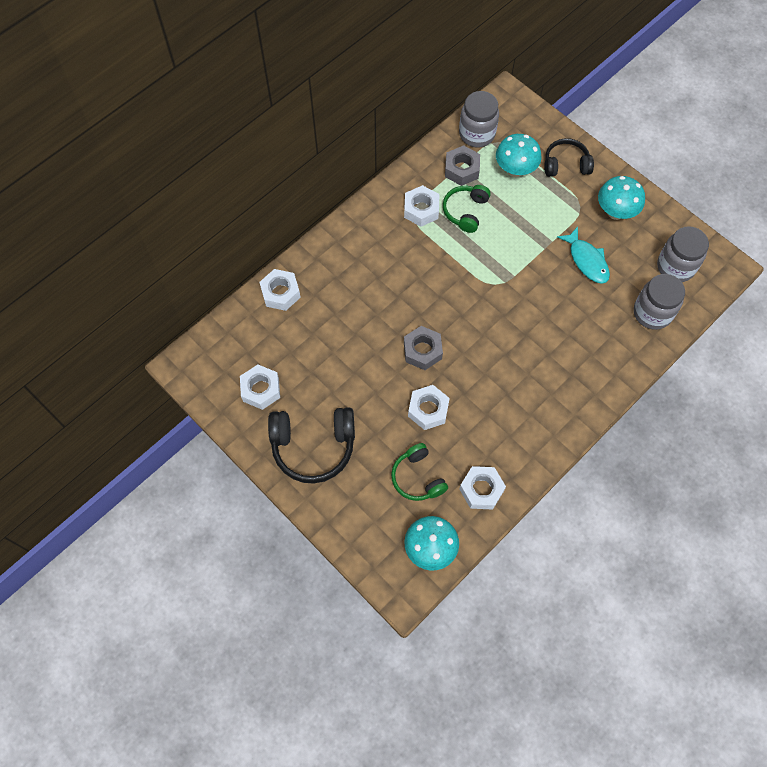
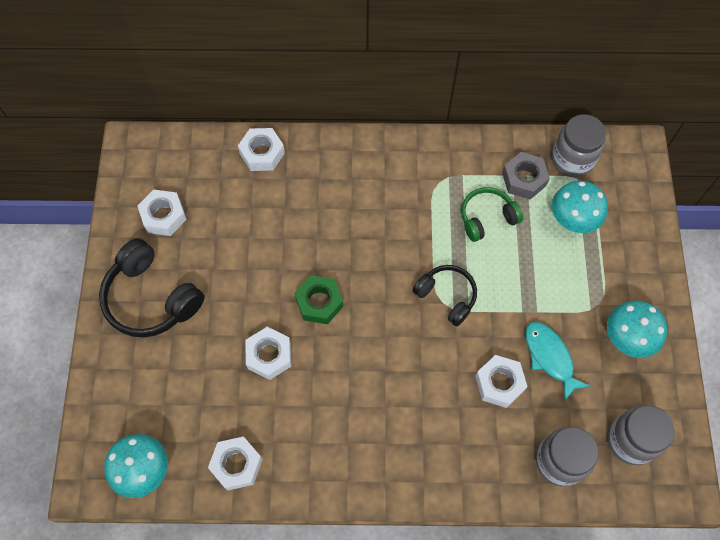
camera: 45 degrees right, 0 degrees up
(417, 477) = (199, 402): green headphones -> none
(421, 209) = (450, 184): white nut -> white nut (499, 383)
(422, 351) = (319, 302): grey nut -> green nut
(566, 164) = (627, 255): black headphones -> black headphones (447, 296)
(587, 260) = (550, 357): turquoise fish -> turquoise fish turned 135 degrees clockwise

